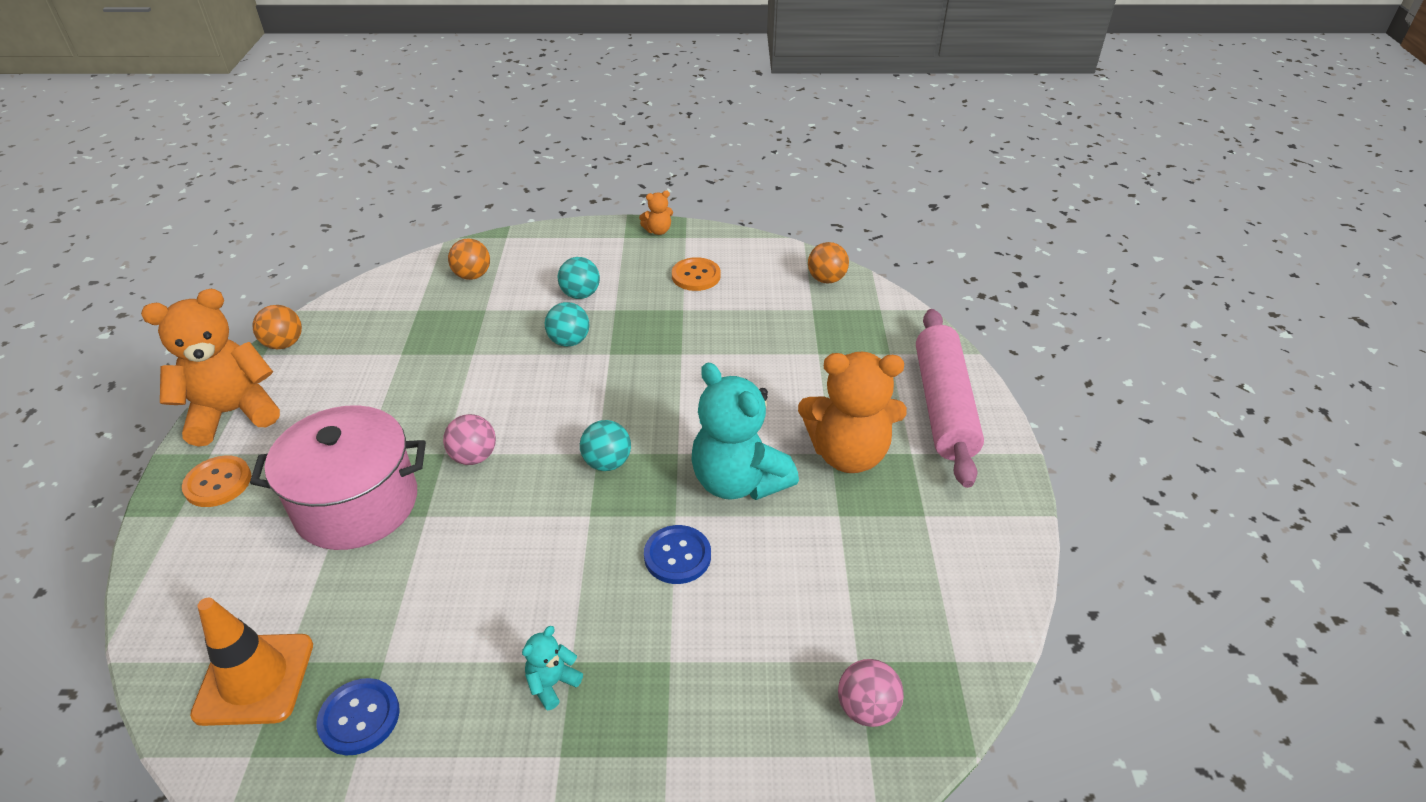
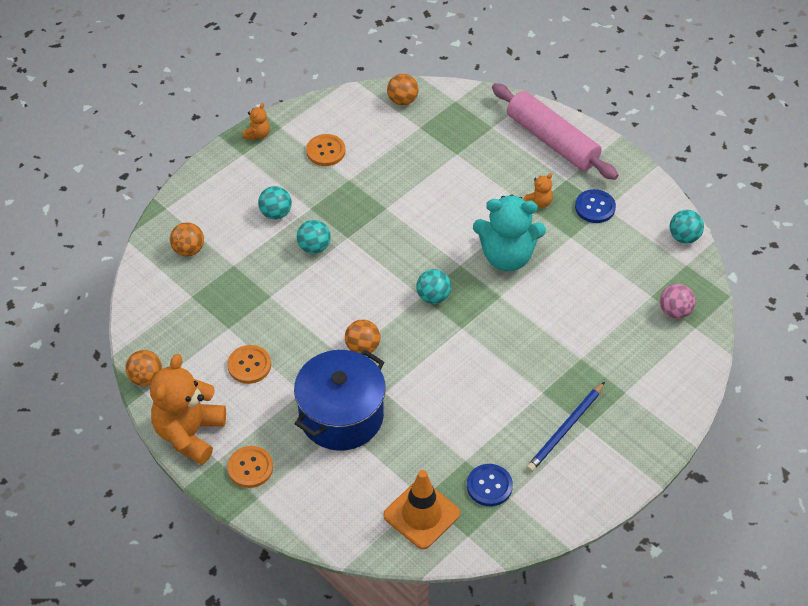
camera: 45 degrees left, 10 degrees up
(356, 504) = (341, 416): pink pot -> blue pot
(365, 395) = (249, 365): none -> orange button
(474, 457) = (362, 347): pink ball -> orange ball
(532, 733) = (565, 429): none -> blue pencil
(552, 683) = (547, 406): turquoise teddy bear -> none
(677, 556) = (526, 313): blue button -> blue button (595, 207)
(848, 454) = (539, 202): orange teddy bear -> orange teddy bear, size x0.43
(993, 624) = (684, 237): none -> turquoise ball

